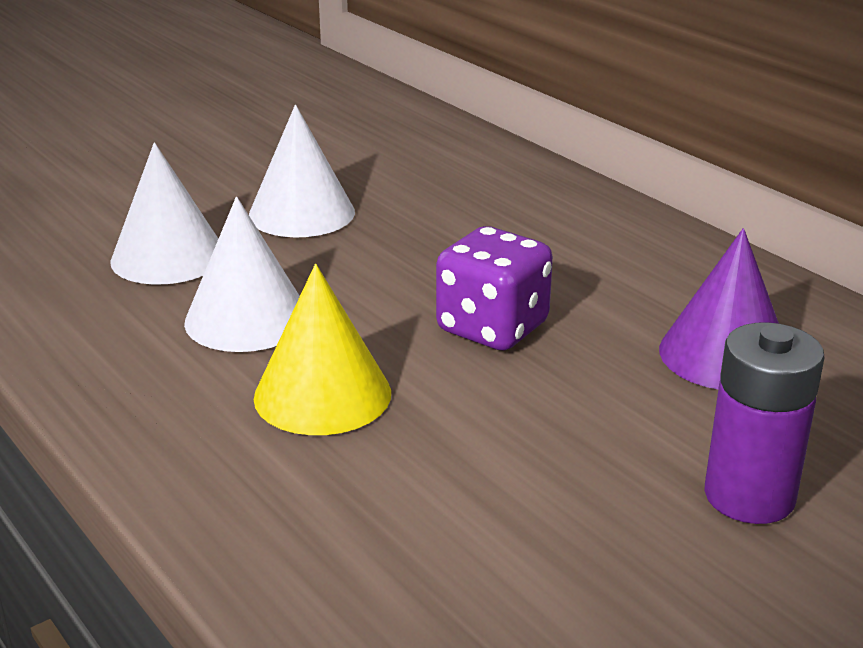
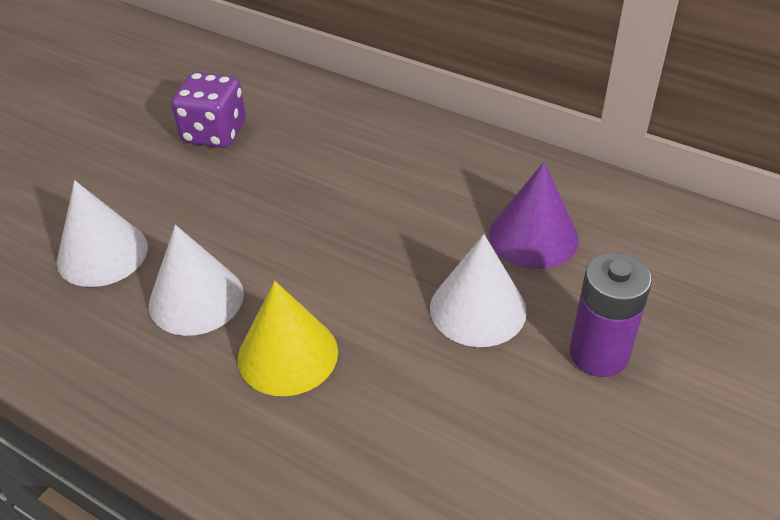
camera: 20 degrees left, 15 degrees up
(301, 213) = (183, 182): white cone -> white cone (478, 309)
(492, 328) = (374, 256): purple dice -> purple dice (214, 133)

